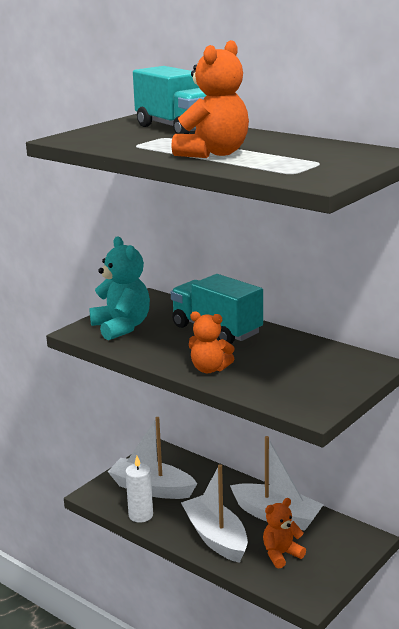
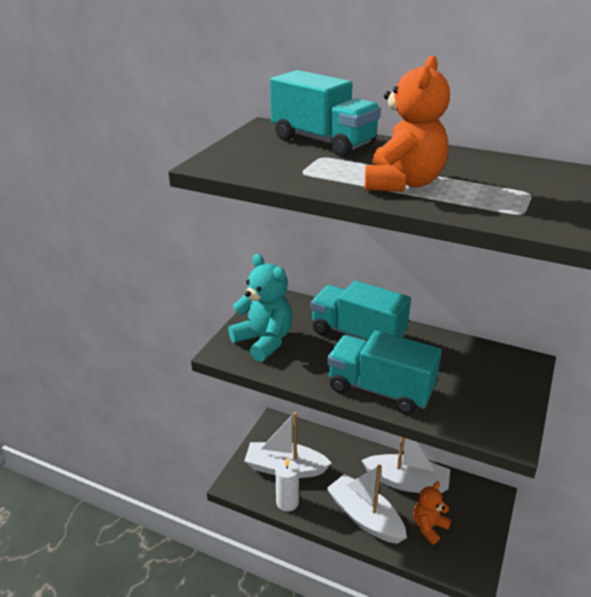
camera: 15 degrees left, 10 degrees up
(209, 369) = (380, 390): orange teddy bear -> turquoise truck

